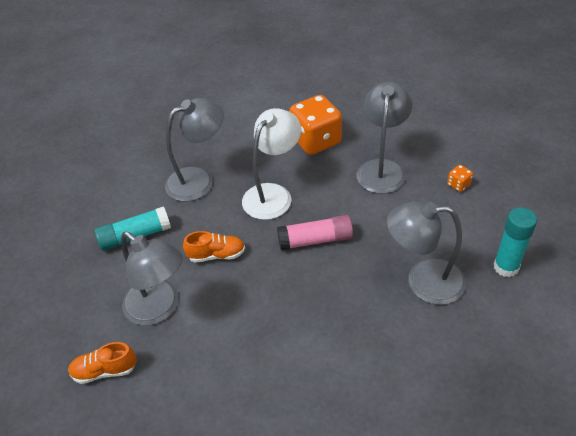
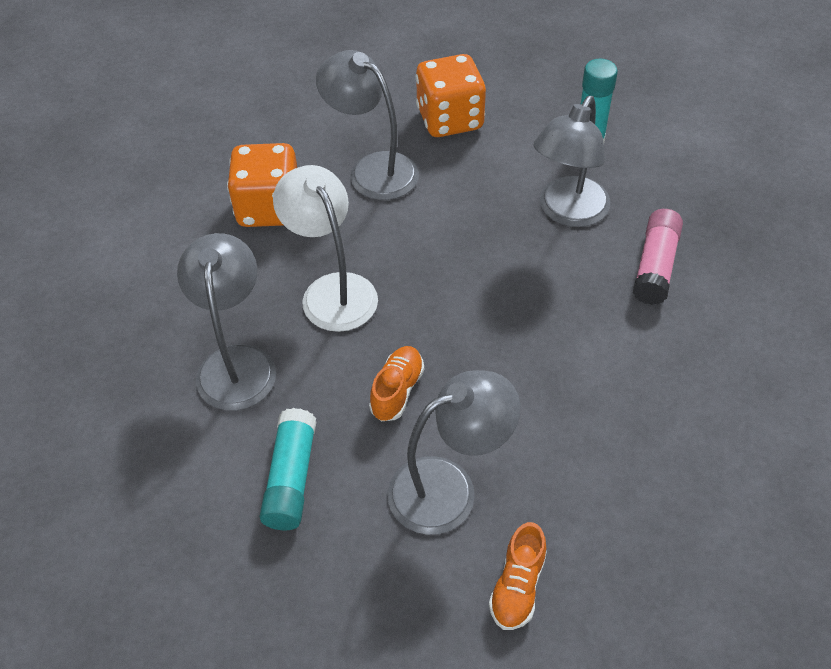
camera: 65 degrees left, 5 degrees up
(315, 240) = (443, 279): pink glue stick -> pink glue stick (655, 266)
(458, 185) = (450, 119): orange dice -> orange dice, size x2.41

